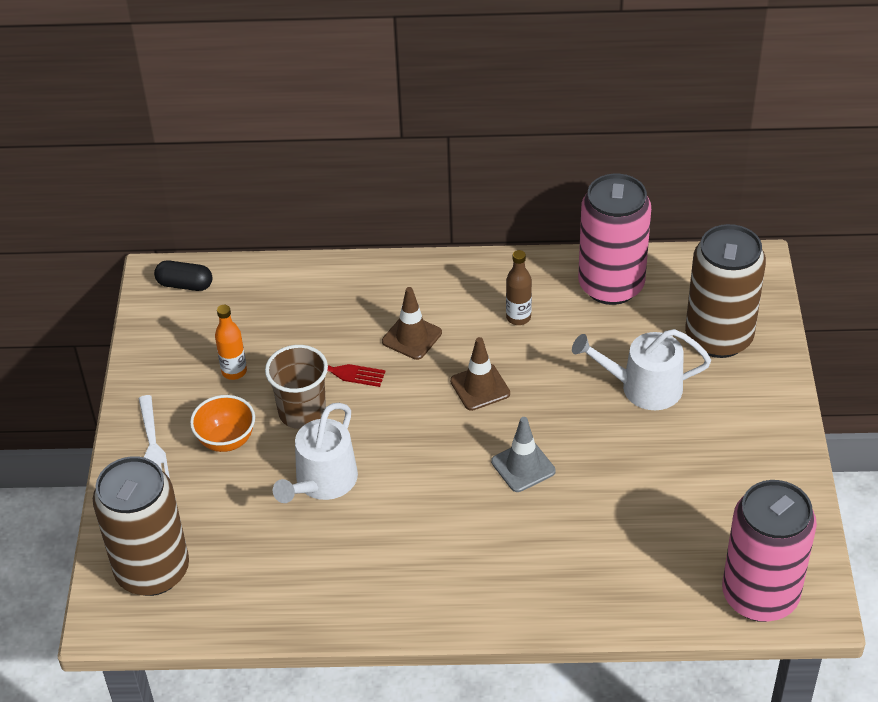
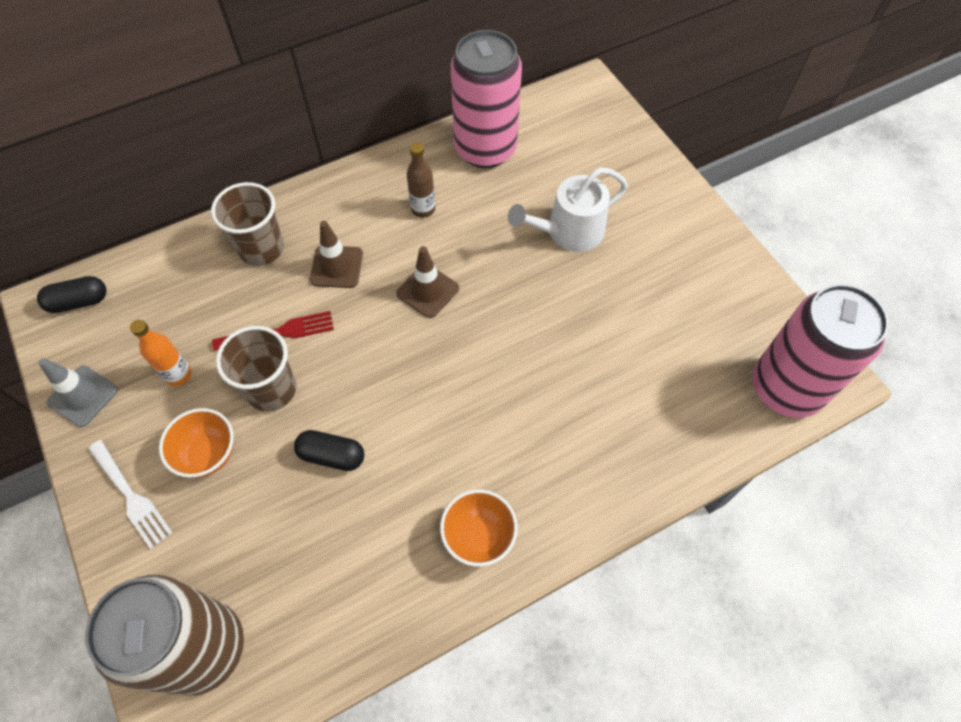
camera: 30 degrees left, 15 degrees up
(322, 481) = (332, 456): white watering can -> black capsule
(356, 298) = (261, 248): none -> brown cup
(406, 589) = (478, 536): none -> orange bowl
(523, 466) = (512, 353): grey traffic cone -> grey traffic cone (83, 396)
(718, 338) = (601, 162): brown can -> none

